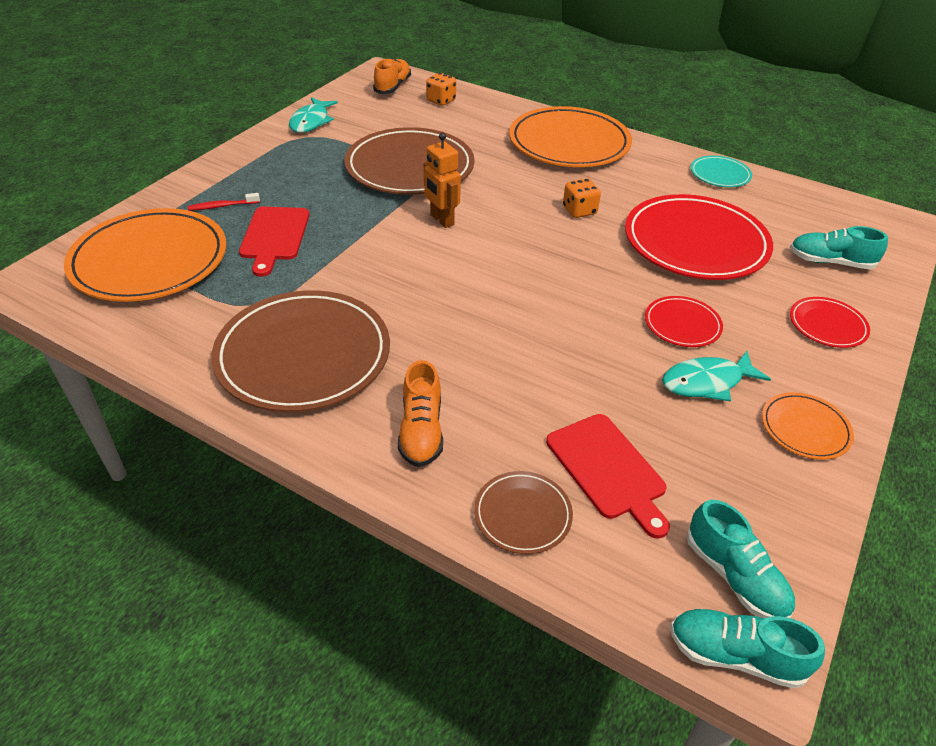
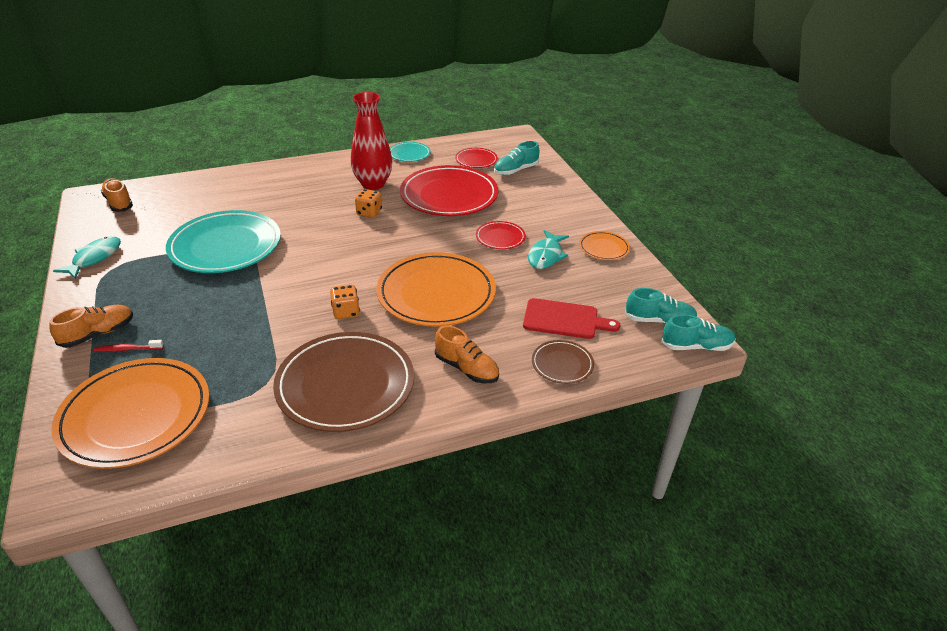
camera: 50 degrees left, 5 degrees down
(222, 206) = (127, 349): red toothbrush -> red toothbrush turned 60 degrees clockwise
(225, 181) = (98, 334): none -> orange shoe
(274, 236) = (205, 341): red cutting board -> none
(311, 122) = (94, 258): turquoise fish -> turquoise fish turned 120 degrees counterclockwise
(410, 167) = (225, 246): brown plate -> turquoise plate
(441, 101) = (174, 194): orange dice -> orange dice (346, 312)
(441, 220) = (300, 264): orange robot -> none
(569, 143) = (303, 178): orange plate -> orange plate (436, 293)
(629, 185) = (373, 184): none -> red vase
(735, 655) = (696, 346): turquoise shoe -> turquoise shoe turned 150 degrees counterclockwise
(827, 325) = (553, 199): red plate -> red plate (476, 160)

